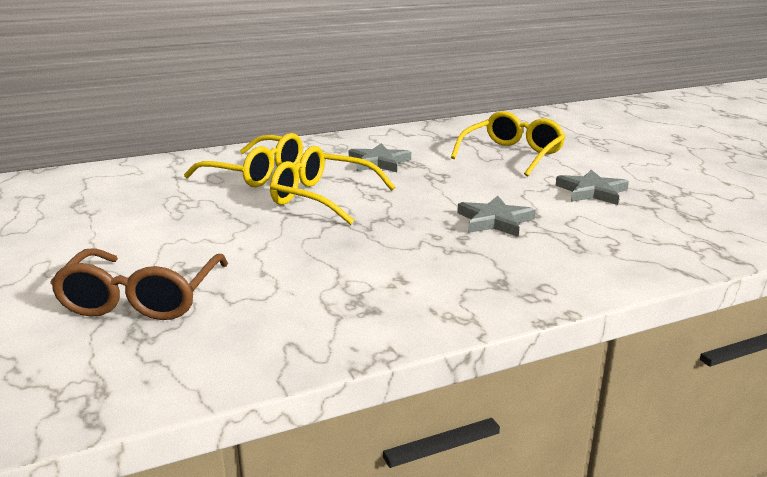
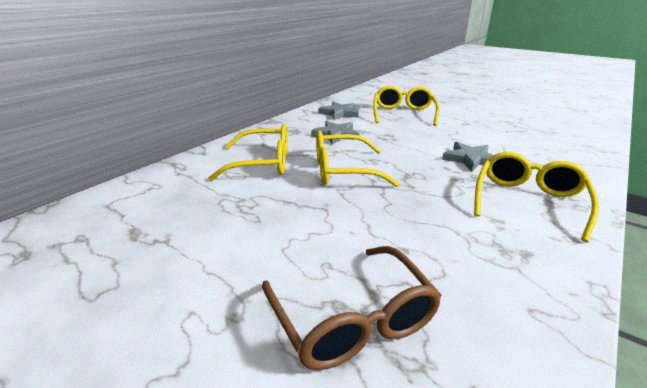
camera: 30 degrees left, 5 degrees up
(475, 274) = (528, 201): none -> yellow glasses
(592, 192) = (481, 128): grey star -> grey star (339, 113)

